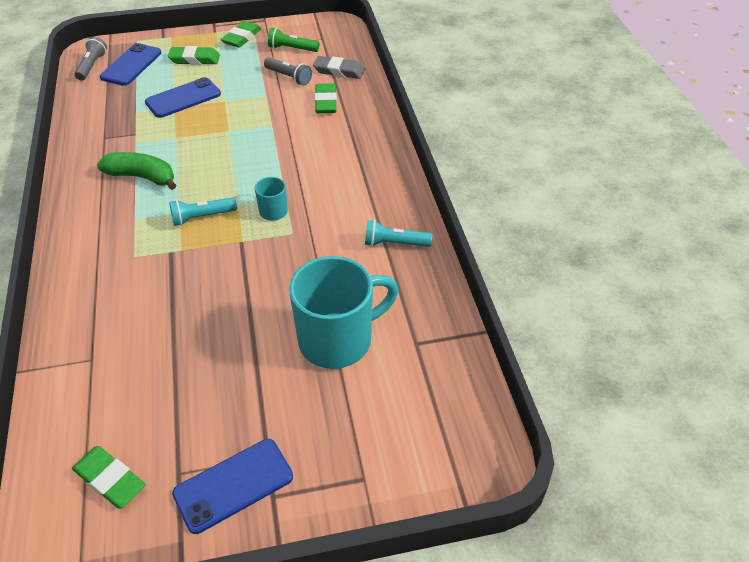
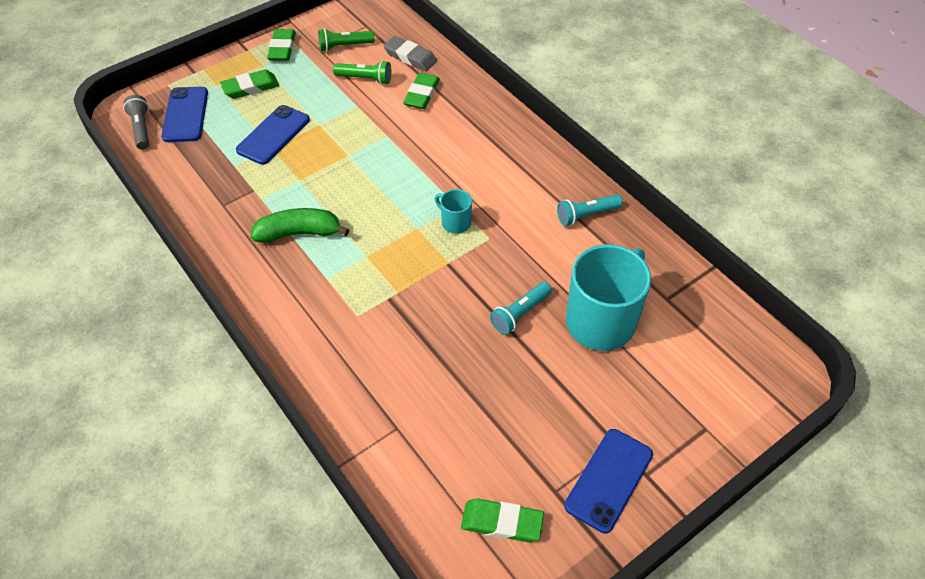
camera: 25 degrees left, 5 degrees up
(202, 217) = (392, 253): turquoise flashlight -> turquoise flashlight (520, 314)
(289, 77) = (365, 79): grey flashlight -> green flashlight
(326, 102) = (422, 94): green eraser -> green eraser turned 45 degrees clockwise
(339, 71) = (410, 57): grey eraser -> grey eraser turned 45 degrees clockwise

